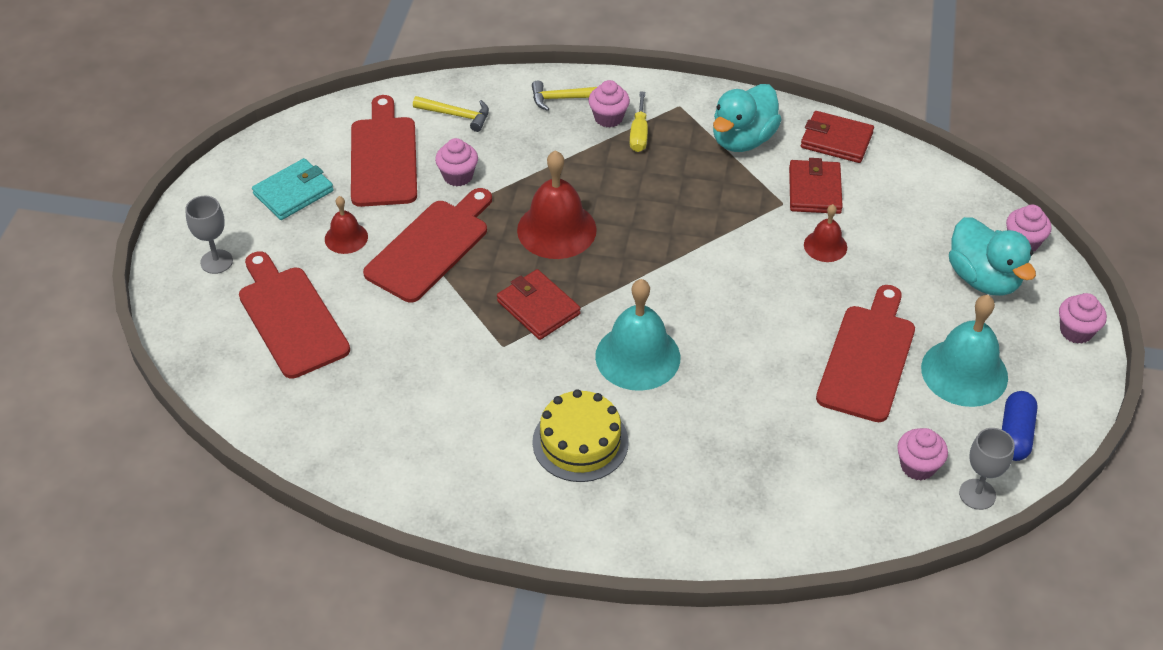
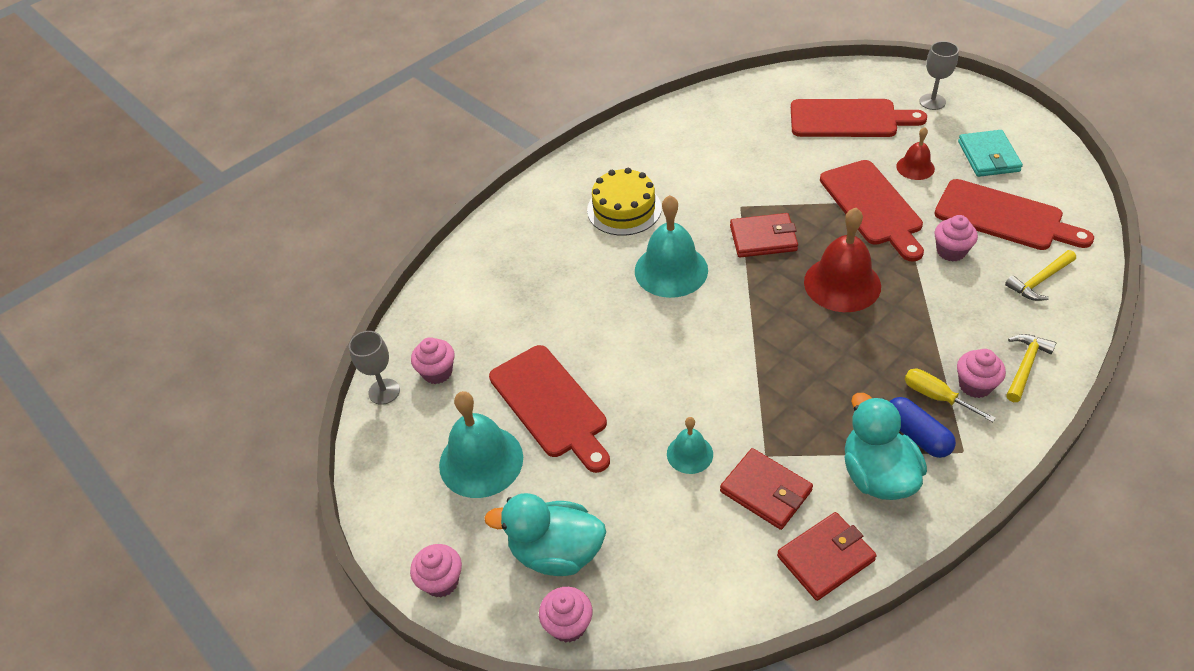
camera: 130 degrees right, 0 degrees up
(825, 246) = (689, 454): red bell -> turquoise bell
(1015, 434) = (401, 452): blue capsule -> blue capsule (916, 435)

